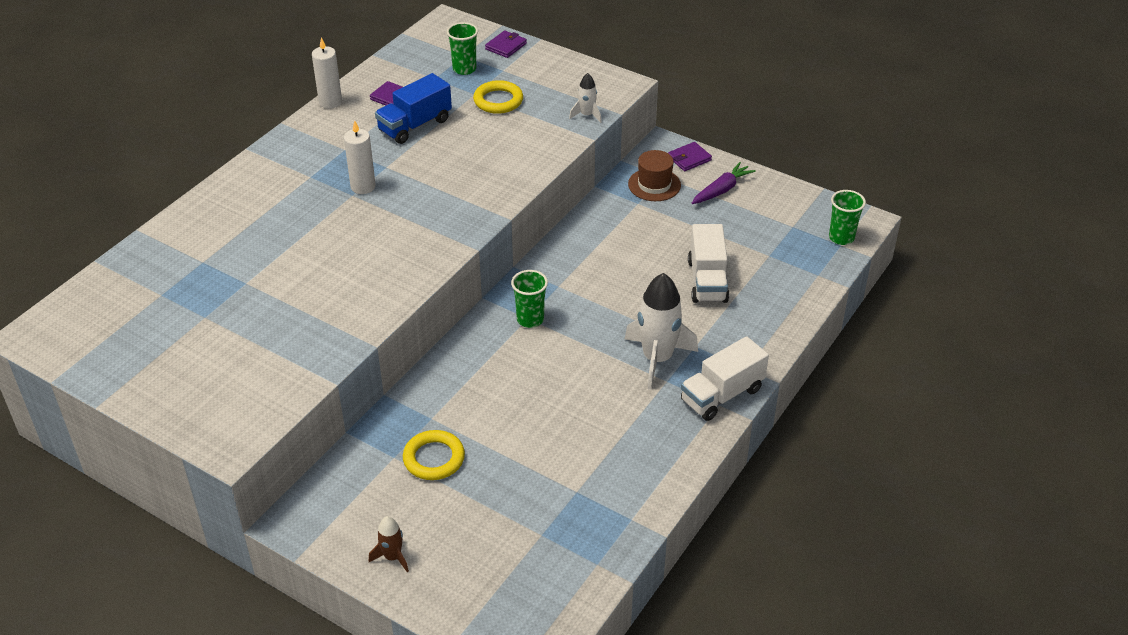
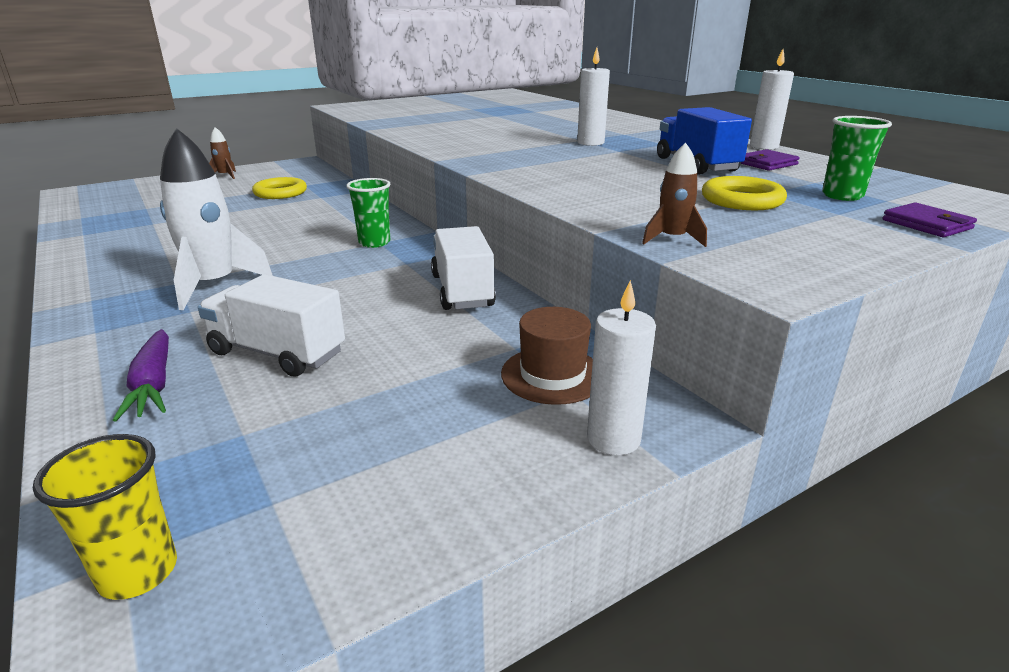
camera: 115 degrees right, 15 degrees down
(587, 115) = (672, 239): white rocket -> brown rocket
(689, 158) = (613, 439): purple wallet -> white candle
(721, 190) = (478, 446): purple carrot -> purple carrot (154, 384)
(722, 395) = (97, 304): white truck -> white truck (462, 291)
(841, 238) = (138, 572): green cup -> yellow cup

